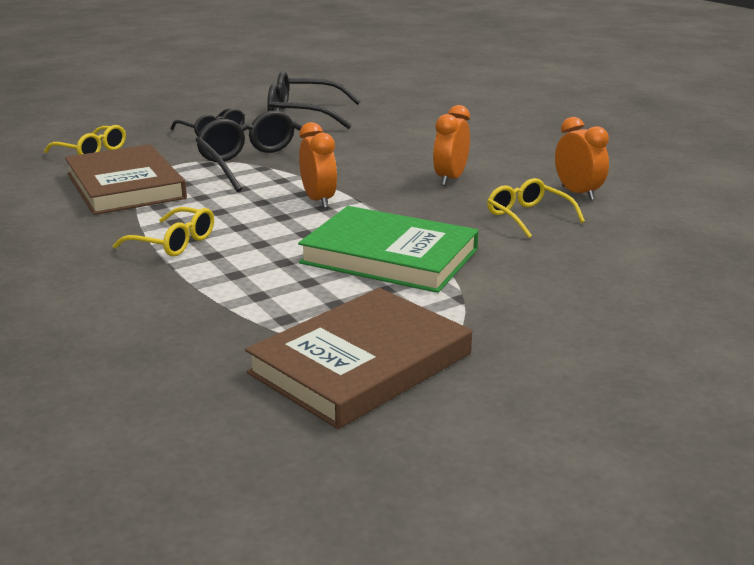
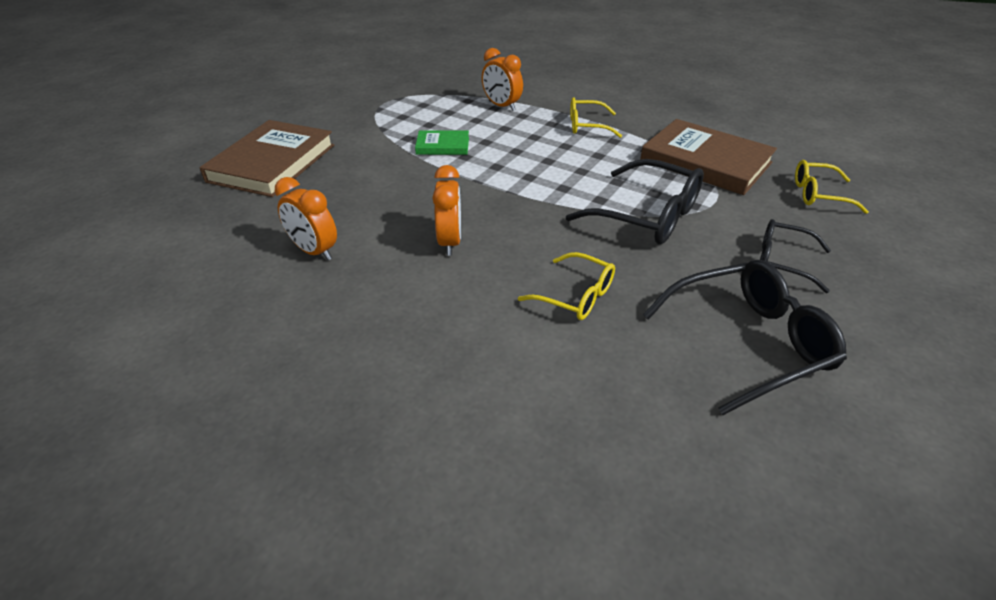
camera: 155 degrees right, 15 degrees up
(318, 200) = (541, 183): orange clock -> orange clock (501, 106)
(361, 363) = (413, 91): brown book -> brown book (272, 163)
(389, 256) = (442, 146): green book -> green book, size x0.49
(528, 217) = (357, 206): yellow glasses -> yellow glasses (576, 296)

